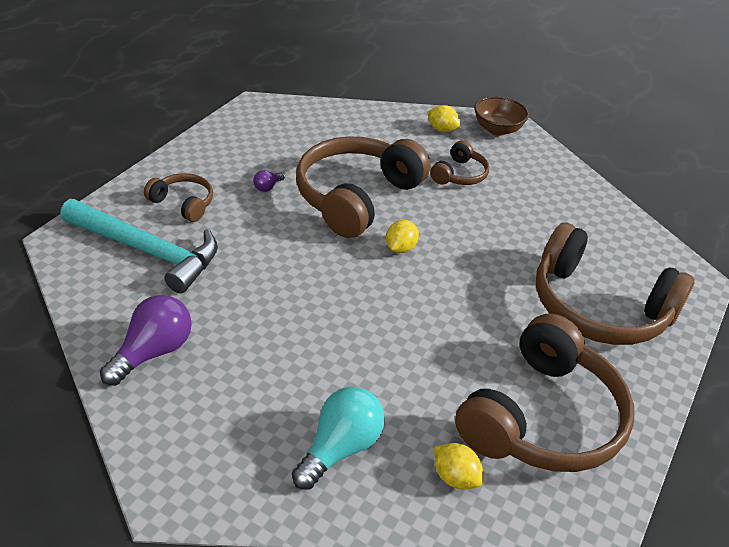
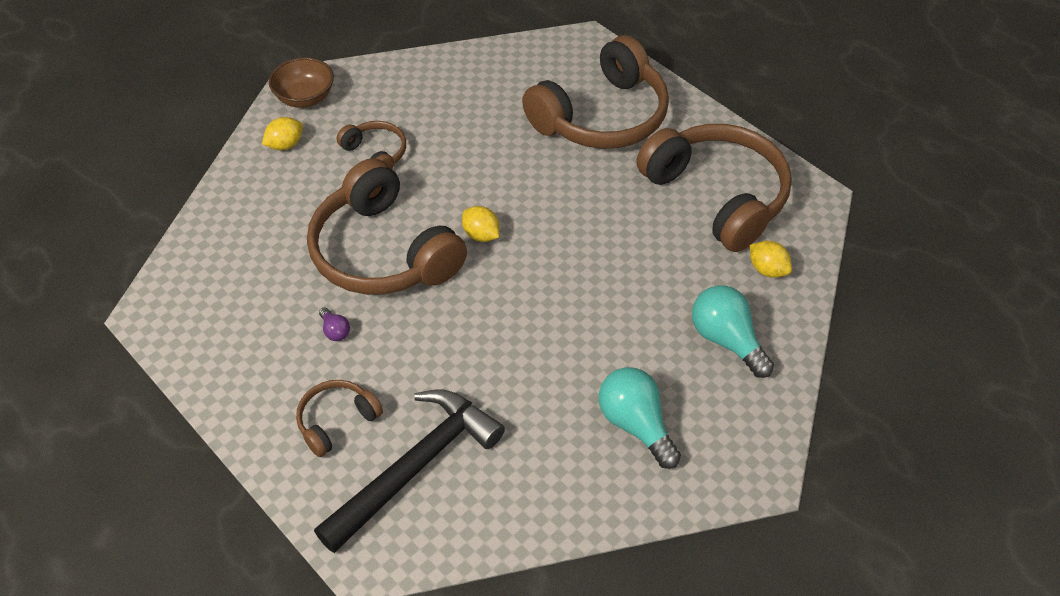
camera: 70 degrees left, 10 degrees up
(147, 251) = (416, 467): turquoise hammer -> black hammer
(153, 352) = (580, 474): purple light bulb -> none
(215, 384) = (635, 424): none -> turquoise light bulb
(455, 477) = (767, 270): yellow lemon -> yellow lemon turned 75 degrees clockwise

